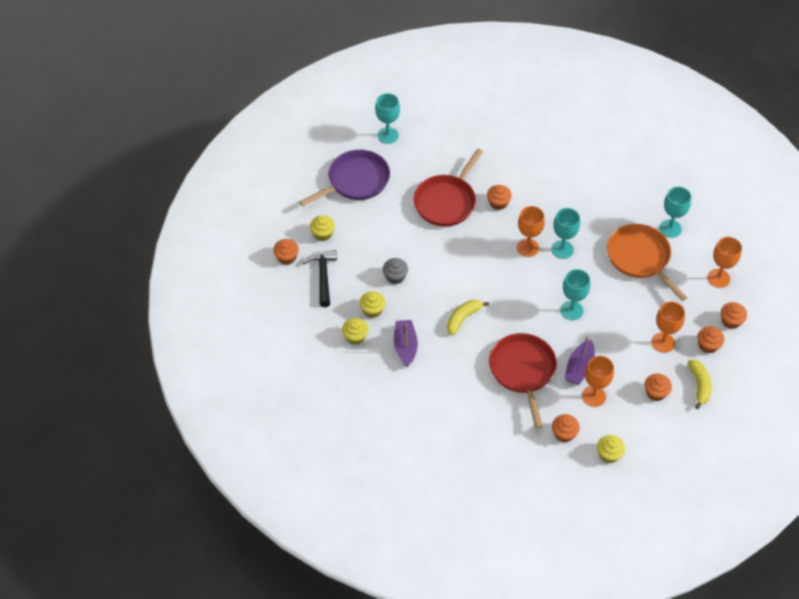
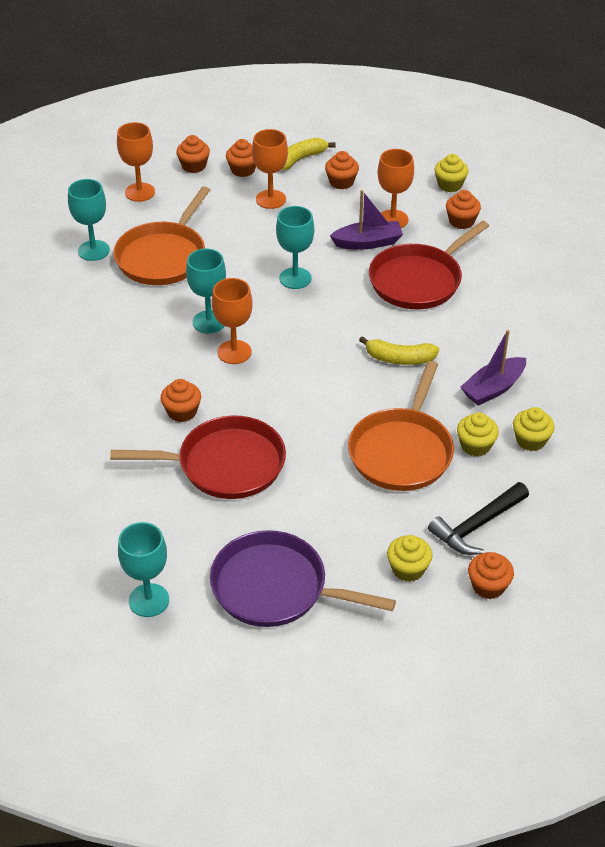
camera: 125 degrees left, 10 degrees down
(395, 276) = (402, 451): grey cupcake -> orange pan

